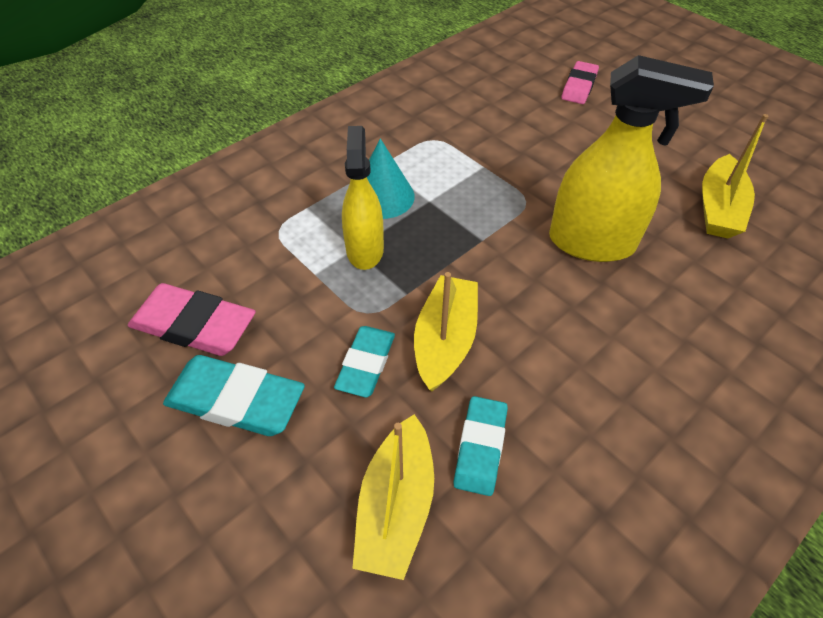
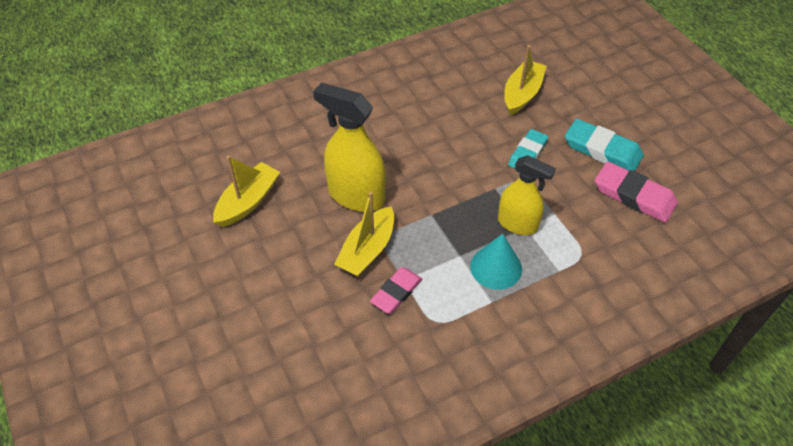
camera: 165 degrees left, 0 degrees up
(365, 250) = (517, 224): yellow spray bottle -> yellow spray bottle turned 75 degrees counterclockwise
(445, 340) = (478, 156): yellow boat -> yellow boat (367, 250)
(480, 447) = (475, 106): turquoise eraser -> none
(579, 86) = (262, 361): pink eraser -> pink eraser (396, 292)

